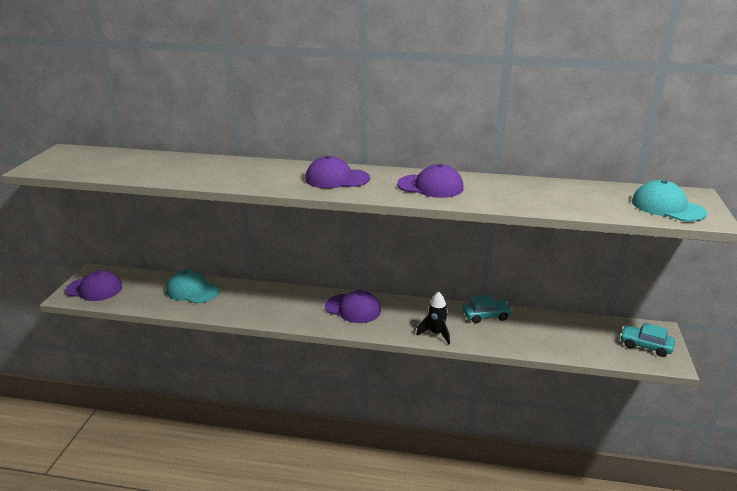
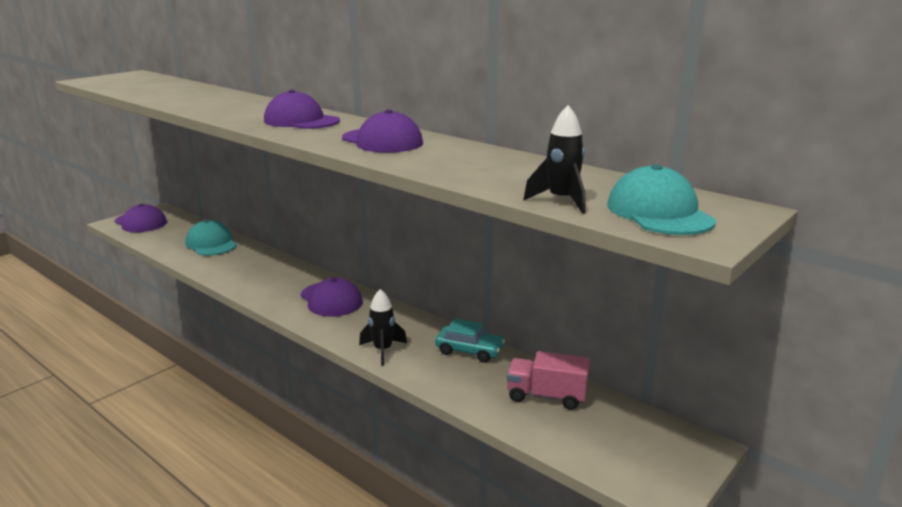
camera: 30 degrees right, 5 degrees down
(560, 329) = (546, 396): none -> pink truck
(614, 211) = (561, 201): none -> black rocket
(645, 345) = (650, 458): turquoise car -> none

